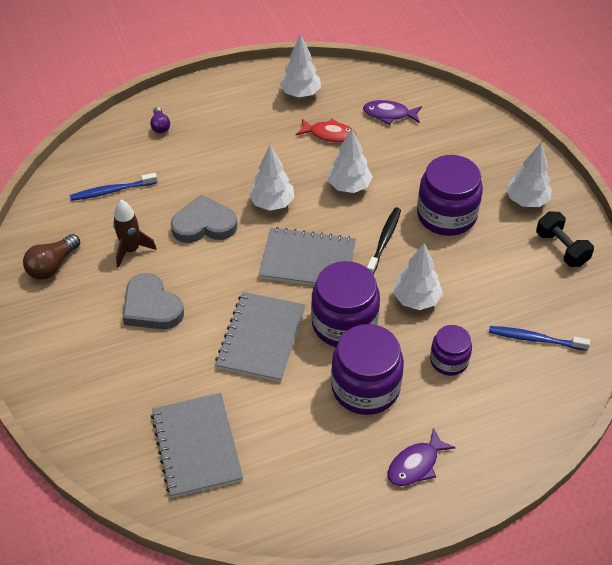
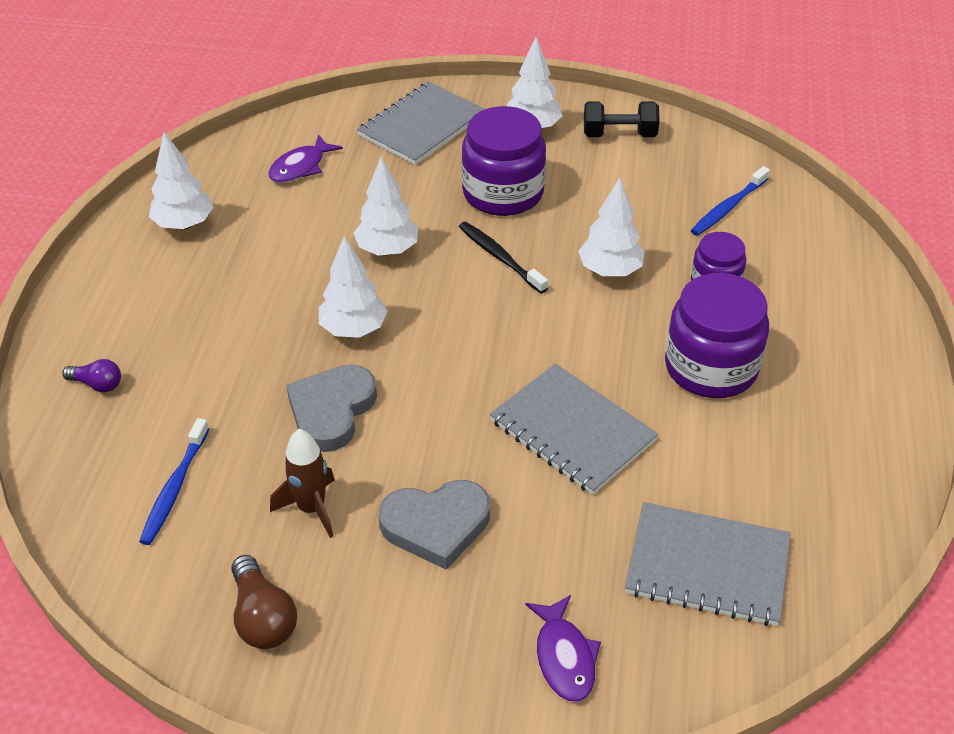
camera: 60 degrees left, 5 degrees down
(307, 261) = (478, 336): grey notebook -> grey notebook (422, 126)
(329, 134) = (283, 230): red fish -> none
(344, 323) = (603, 345): purple jar -> none
(416, 464) = (843, 372): purple fish -> purple fish (564, 657)

